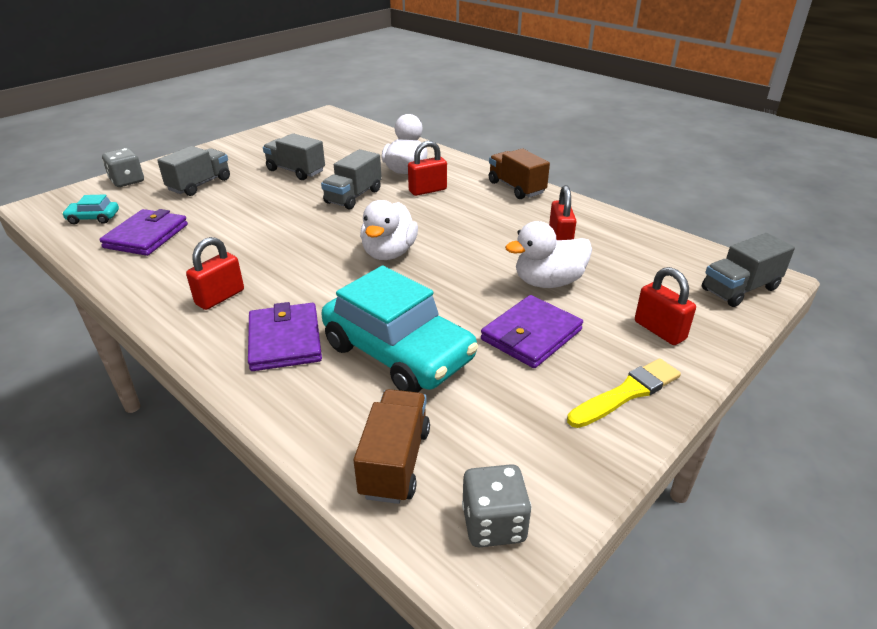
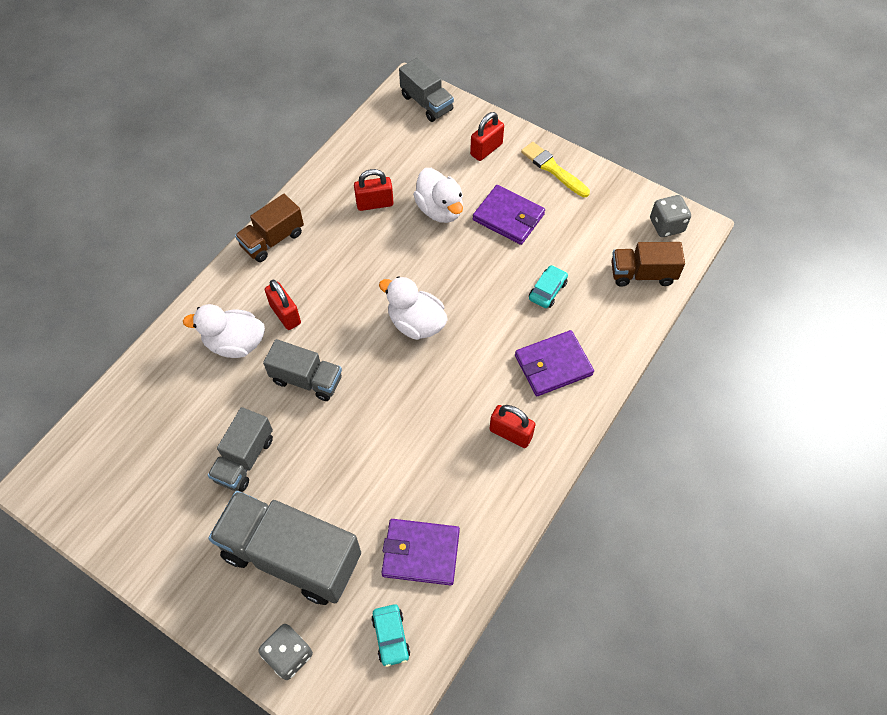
camera: 100 degrees left, 25 degrees up
(199, 185) = (291, 556): grey truck -> grey truck, size x1.75
(389, 253) = (416, 323): white duck -> white duck turned 150 degrees counterclockwise
(398, 352) = (547, 290): turquoise car -> turquoise car, size x0.42

